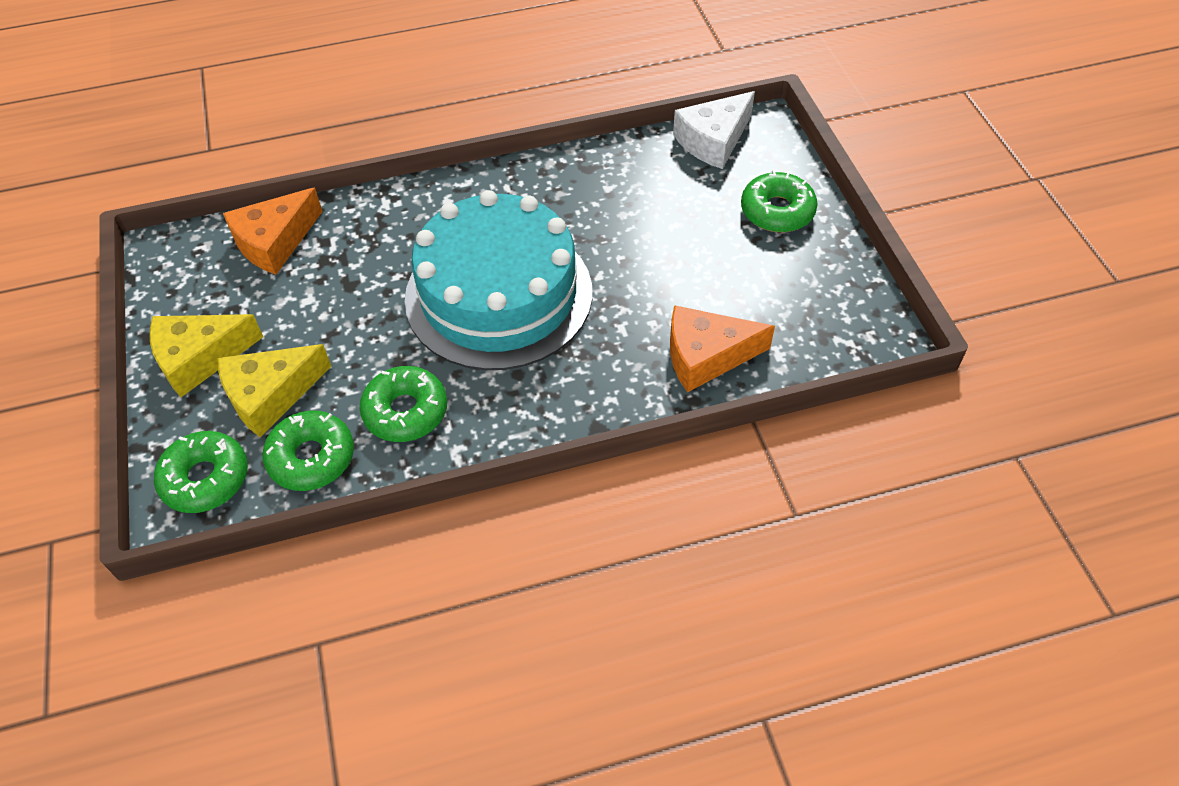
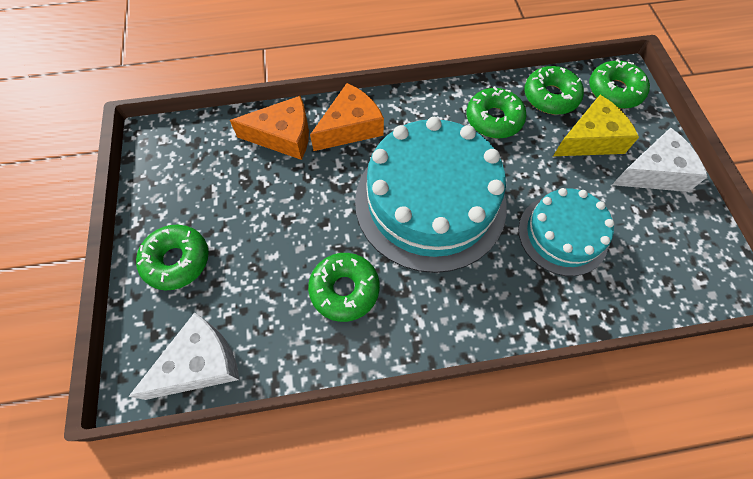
camera: 175 degrees left, 10 degrees up
(200, 358) = (653, 172): yellow cheese -> white cheese
(275, 242) = (634, 279): orange cheese -> orange cheese (350, 127)
(342, 276) = (562, 234): none -> turquoise cake
(588, 204) = (344, 289): none -> green donut

